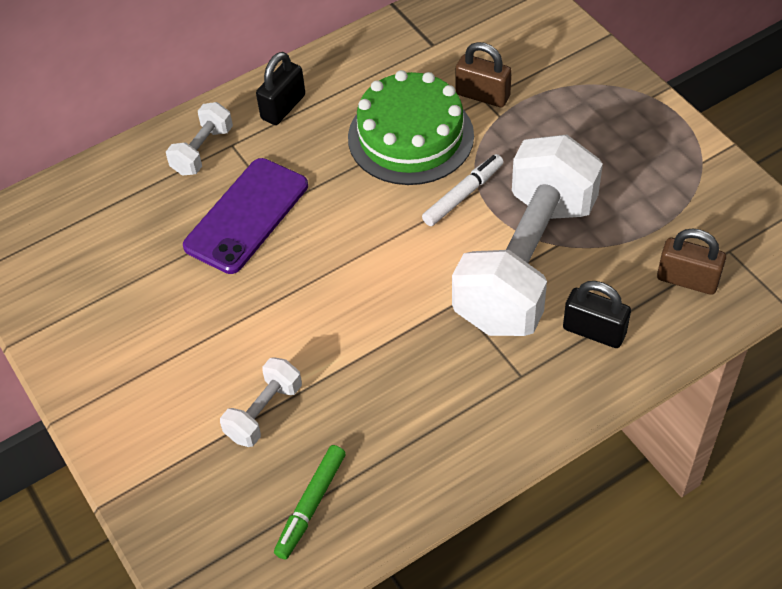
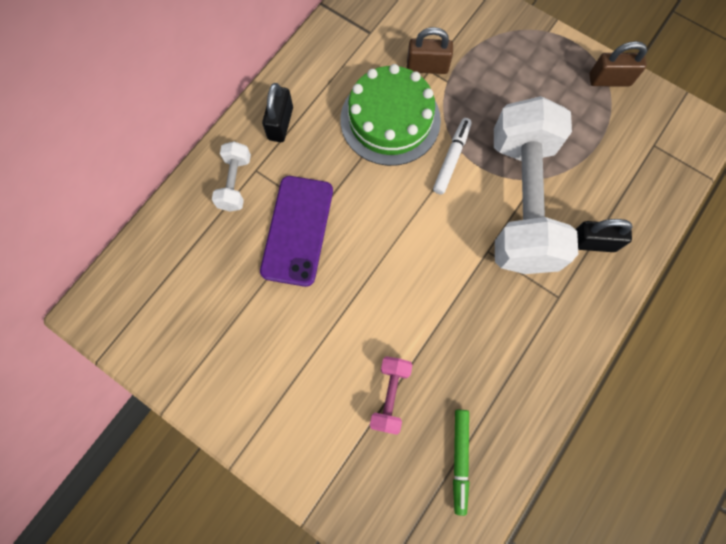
camera: 25 degrees left, 20 degrees up
(264, 412) = (390, 395): white dumbbell -> pink dumbbell
(687, 280) = (637, 178): brown padlock -> brown padlock (609, 80)

